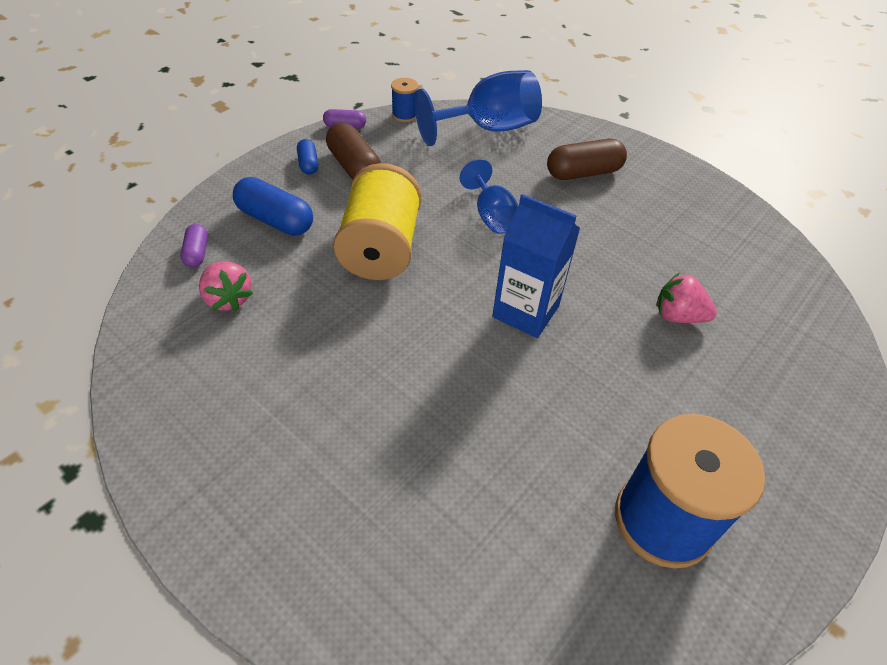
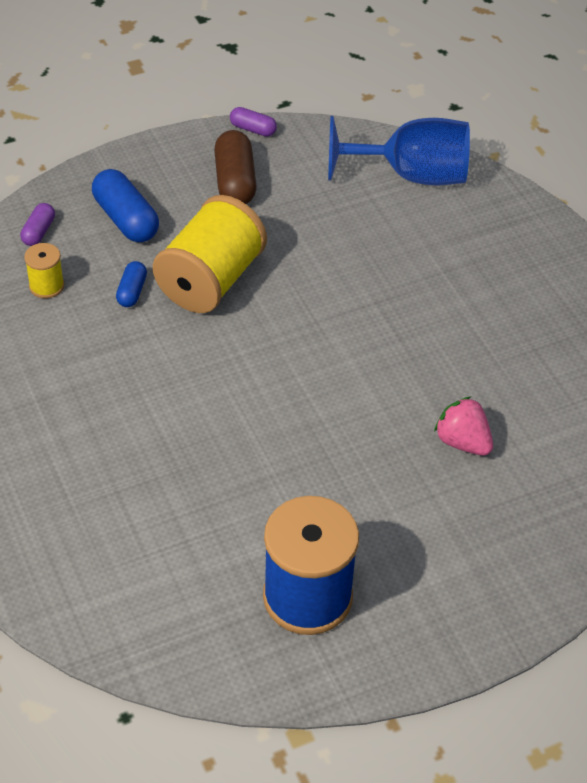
camera: 25 degrees right, 0 degrees up
(228, 299) = (46, 286): pink strawberry -> yellow spool
(308, 164) = (190, 165): blue capsule -> blue capsule (132, 291)
(405, 115) = (327, 132): blue spool -> none
(491, 216) = (345, 280): blue goblet -> none
(525, 312) = (312, 387): blue carton -> none
(583, 173) = (482, 261): brown capsule -> none

